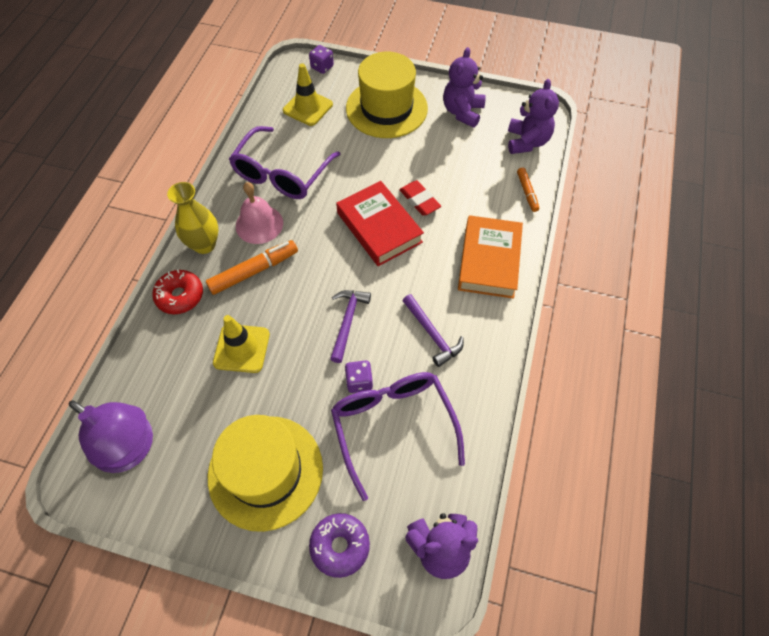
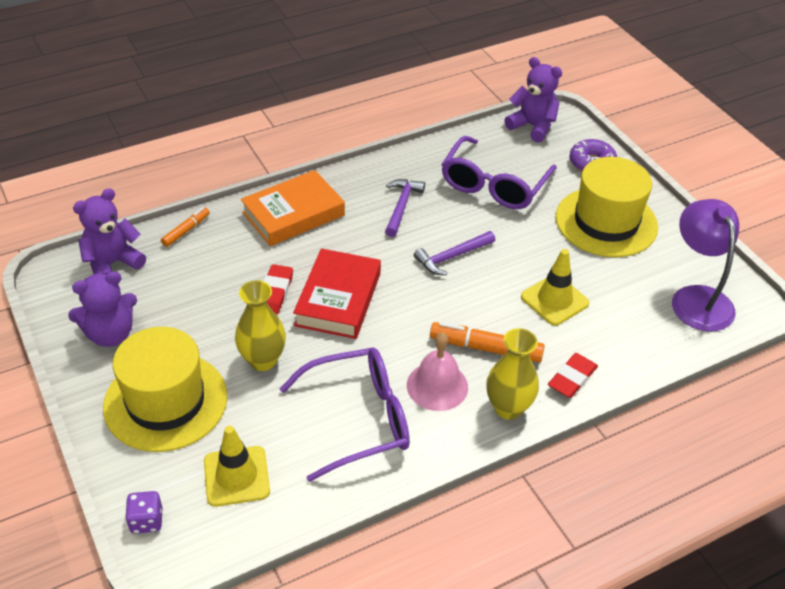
camera: 135 degrees left, 15 degrees down
(180, 296) = (572, 378): red donut -> red eraser
(359, 381) = (488, 220): purple dice -> none
(370, 161) = (262, 360): none -> yellow vase

